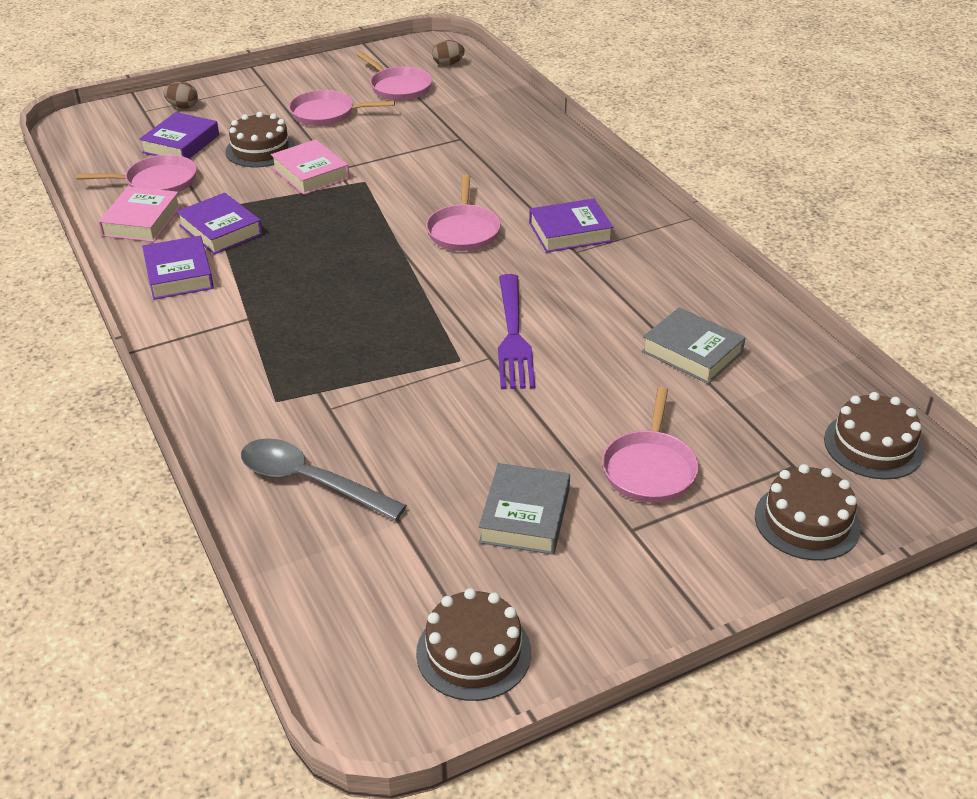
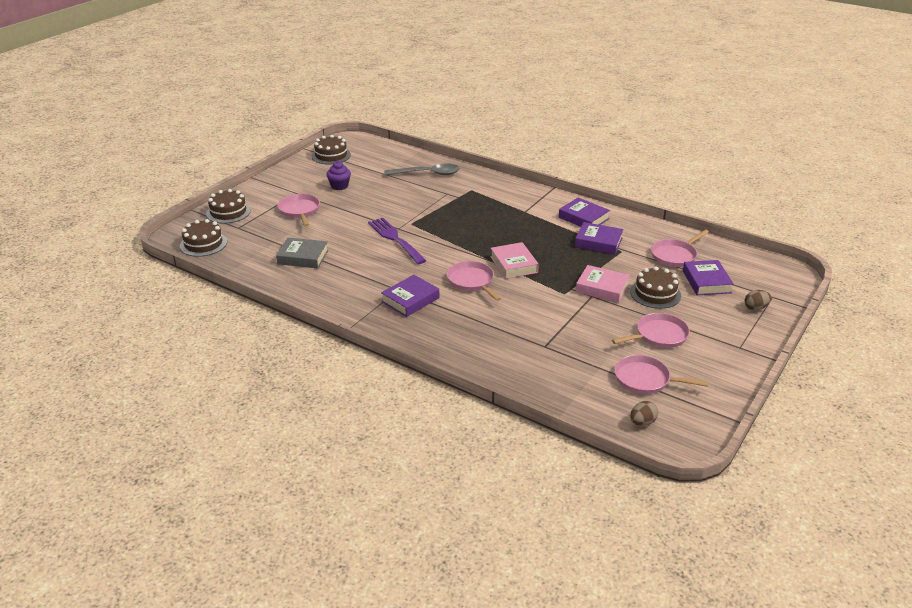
camera: 150 degrees right, 5 degrees down
(142, 221) = (644, 234): pink book -> pink book (513, 264)
(525, 515) = (339, 186): grey book -> purple cupcake

